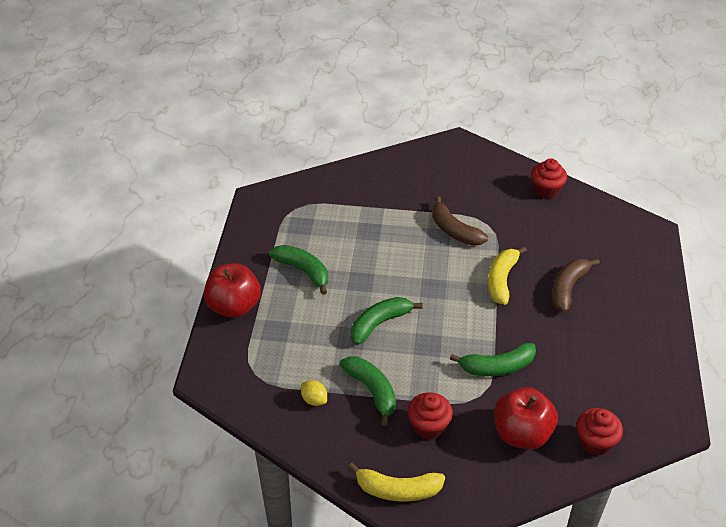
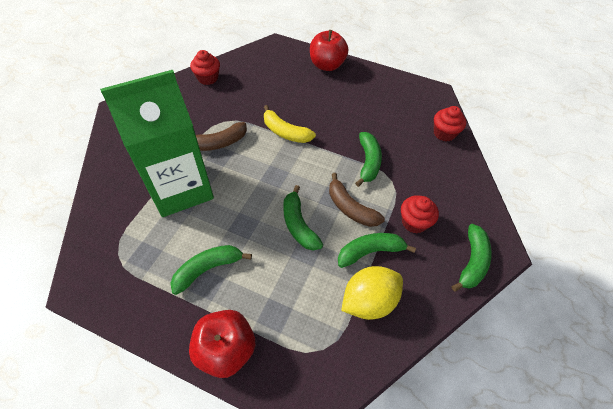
camera: 75 degrees left, 10 degrees up
(314, 400) = (369, 301): yellow lemon -> yellow lemon, size x2.14
(381, 223) = (181, 188): none -> green carton
(397, 490) = (472, 262): yellow banana -> green banana
(521, 434) = (431, 168): red apple -> red apple (327, 65)
(568, 288) = (309, 100): brown banana -> brown banana (350, 208)

